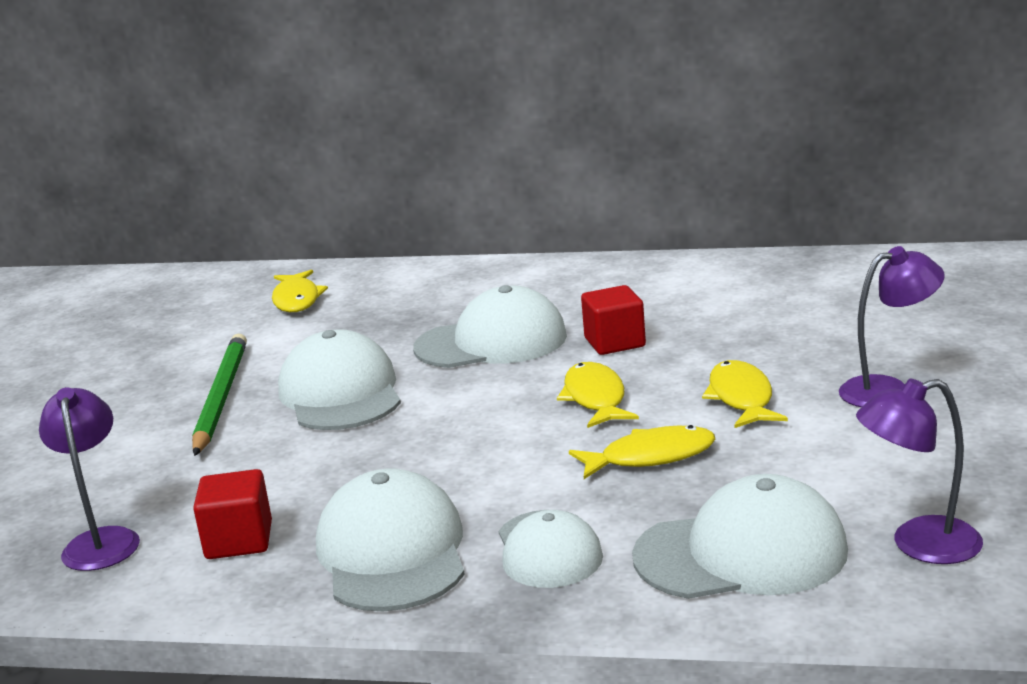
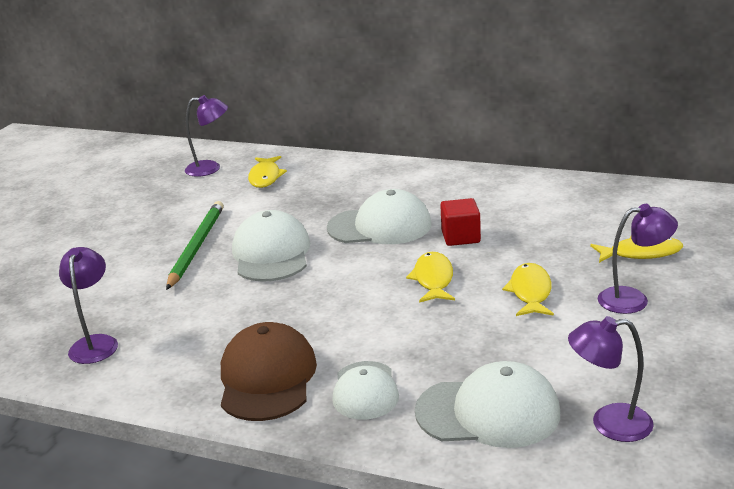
camera: 10 degrees right, 5 degrees up
(208, 297) = (210, 168): none -> purple lamp
(239, 541) = (177, 355): red cube -> none
(392, 552) = (267, 378): white cap -> brown cap
(650, 457) = (454, 330): yellow fish -> yellow fish (641, 253)

